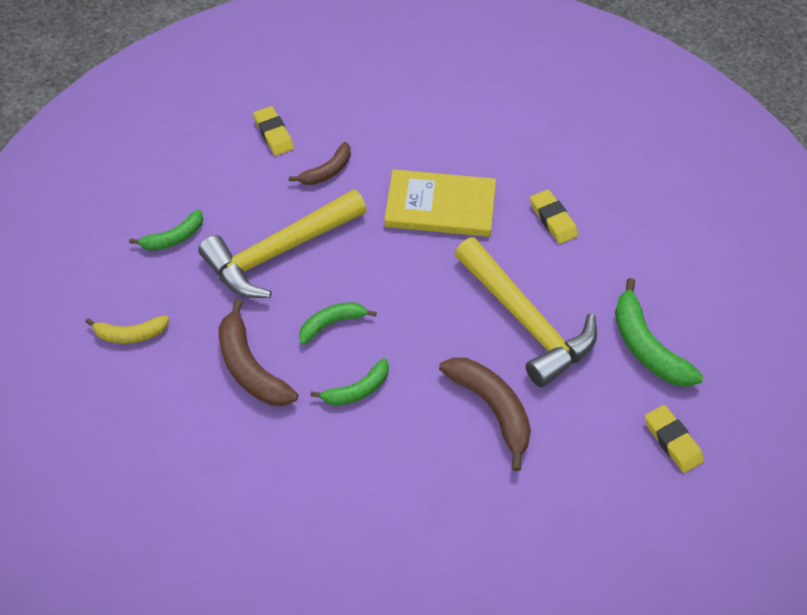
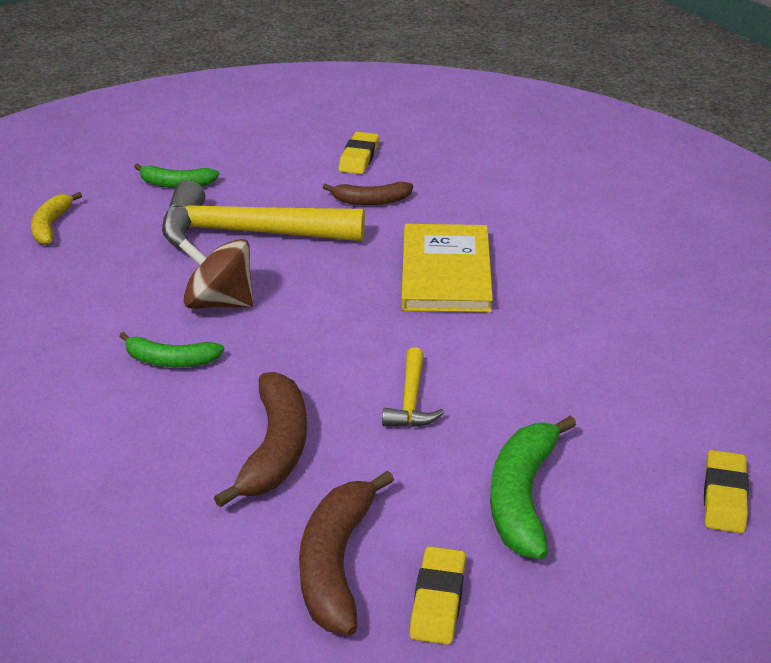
camera: 40 degrees right, 20 degrees down
(130, 334) = (51, 226): yellow banana -> yellow banana turned 60 degrees clockwise
(250, 367) = (107, 295): brown banana -> brown banana (336, 564)
(332, 323) = (219, 303): green banana -> brown spinning top
(440, 206) = (446, 272): yellow book -> yellow book turned 45 degrees clockwise
(525, 321) = (411, 400): yellow hammer -> yellow hammer, size x0.46
(553, 219) = (555, 338): yellow eraser -> yellow eraser (724, 497)

